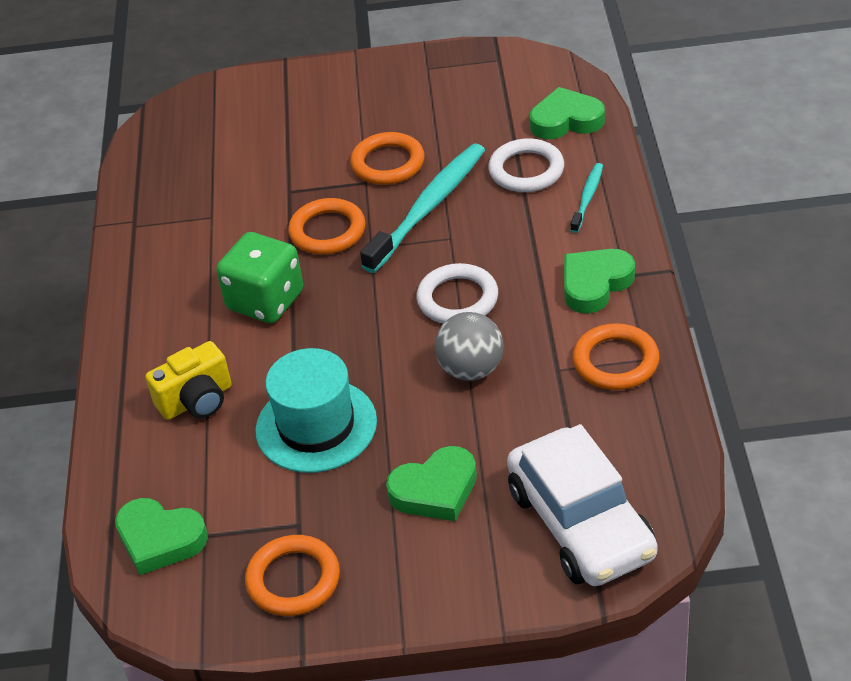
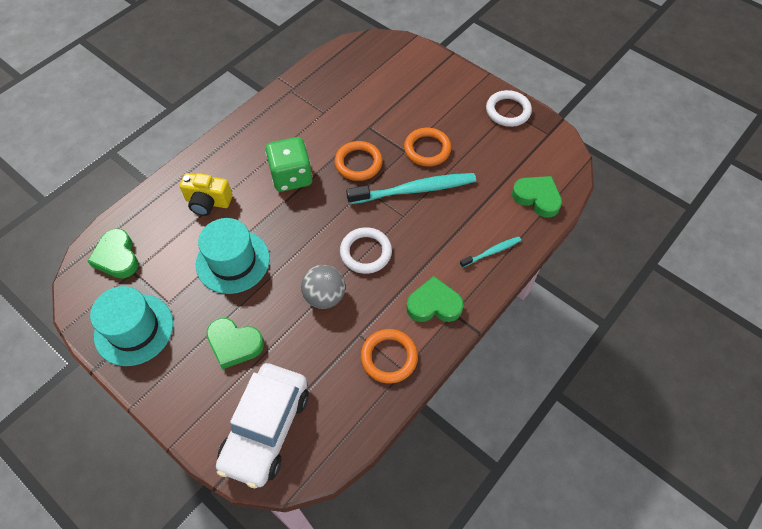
camera: 40 degrees right, 15 degrees up
(293, 580) = (134, 329): orange ring -> turquoise hat
(526, 170) = (483, 209): white ring -> white ring (508, 111)

